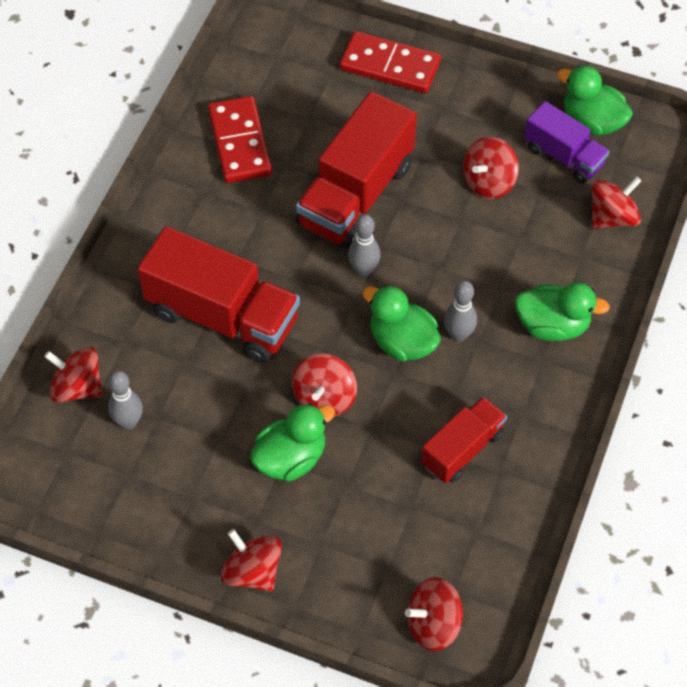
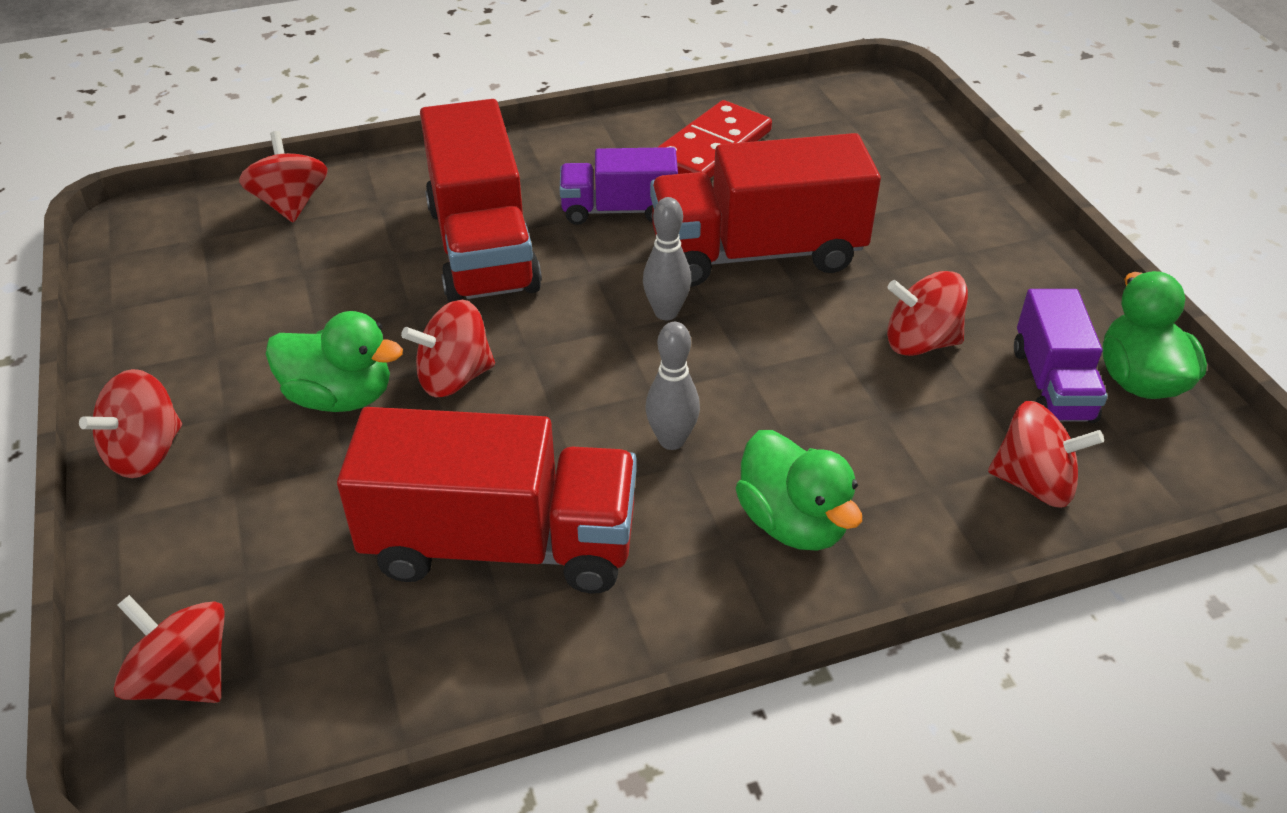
camera: 50 degrees right, 15 degrees down
(128, 422) = (278, 257): grey bowling pin -> none
(252, 571) = (146, 453): red spinning top -> red spinning top turned 150 degrees counterclockwise
(253, 229) = (619, 210): none -> purple truck
(390, 65) = (954, 188): red domino -> none
(402, 342) = (603, 397): green duck -> none
(462, 449) = (501, 544): red truck -> red truck, size x1.73

